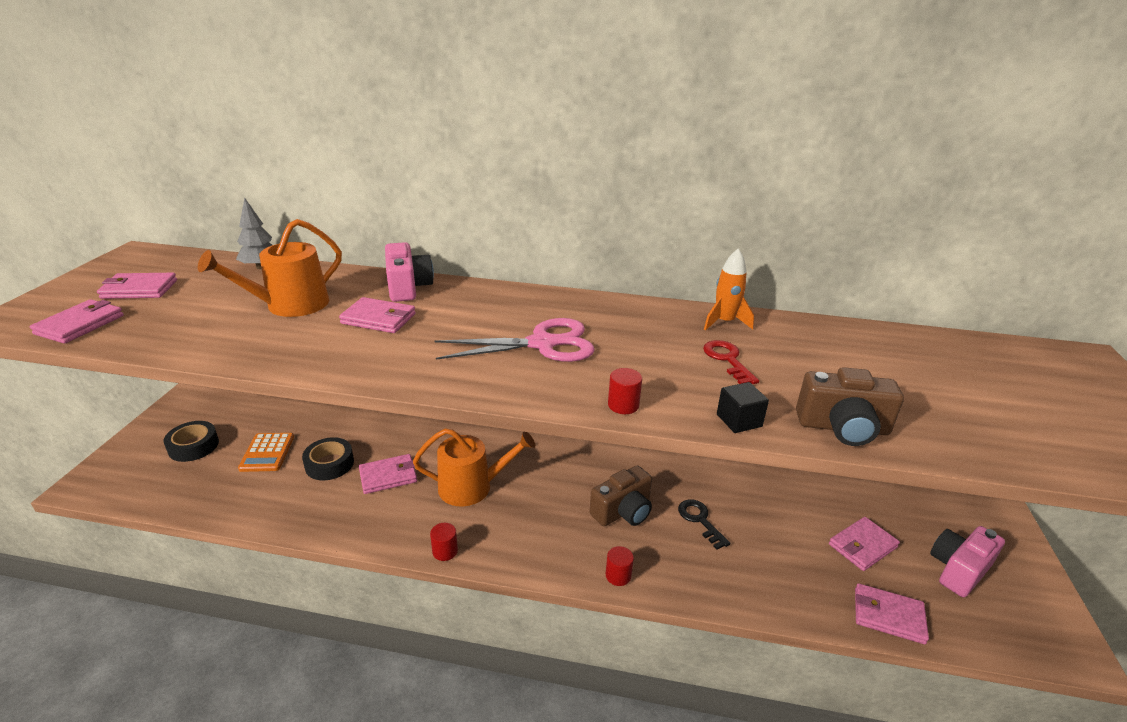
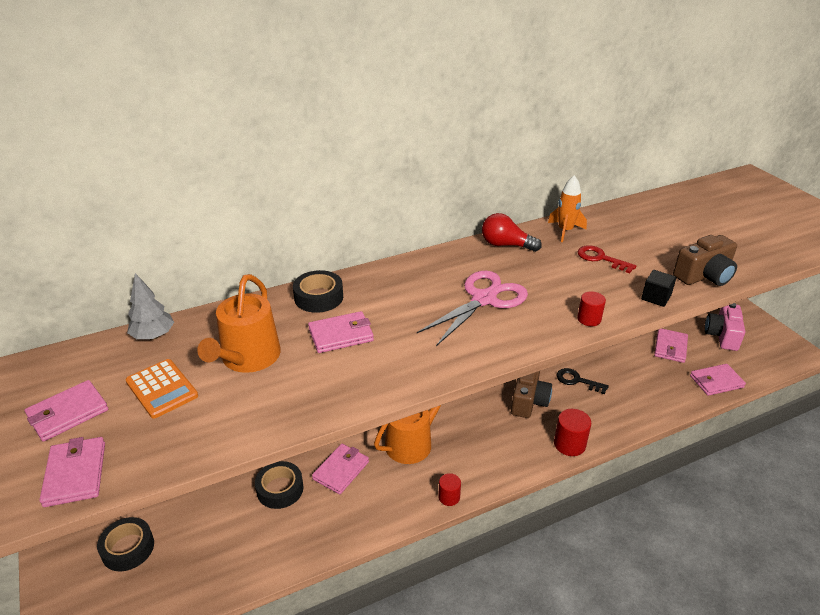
camera: 35 degrees left, 5 degrees up
(267, 453) = (210, 512): orange calculator -> orange calculator (162, 389)
(408, 287) = (318, 297): pink camera -> black tape
(618, 575) = (569, 444): red cylinder -> red cylinder, size x1.58
(638, 311) = (506, 245): none -> red light bulb

